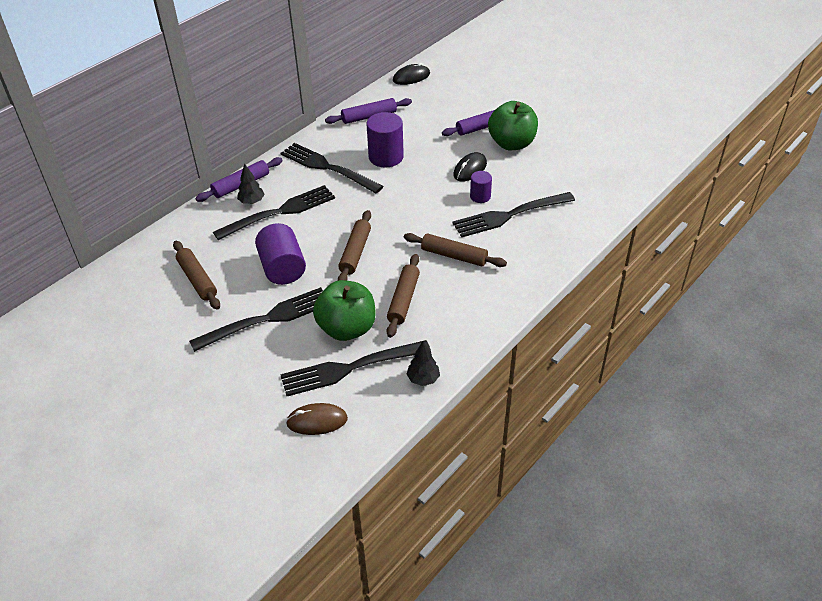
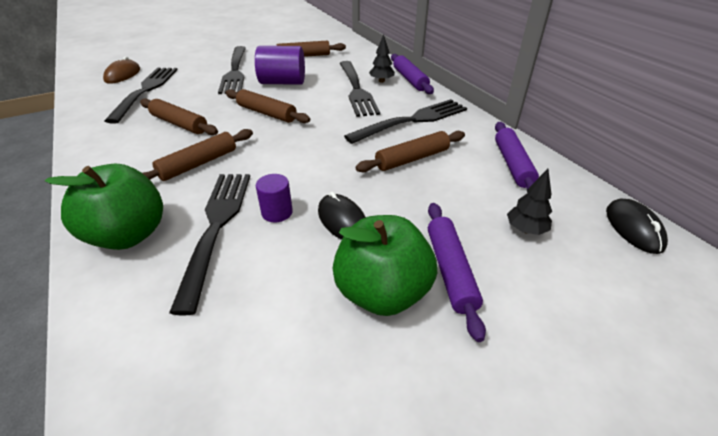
camera: 110 degrees right, 5 degrees down
(347, 328) = (184, 96): green apple -> green apple (129, 235)
(386, 157) = (412, 159): purple cylinder -> brown rolling pin
(423, 379) = (88, 115): black tree -> black tree (525, 230)

